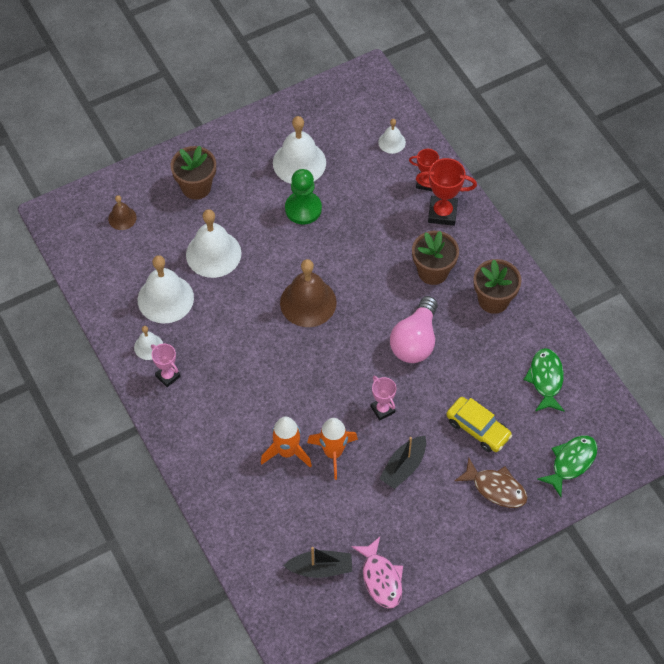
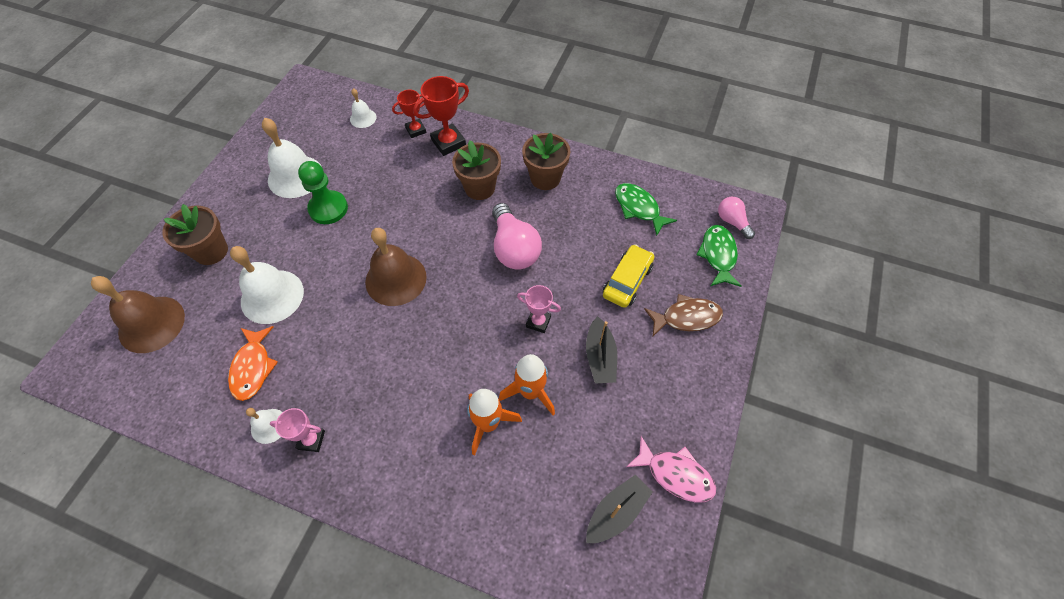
camera: 40 degrees left, 0 degrees up
(122, 218) = (151, 324): brown bell -> brown bell, size x1.94
(165, 298) = (253, 367): white bell -> orange fish
(478, 428) = (627, 281): yellow car -> yellow car turned 60 degrees counterclockwise
(612, 446) = (732, 222): none -> pink light bulb

